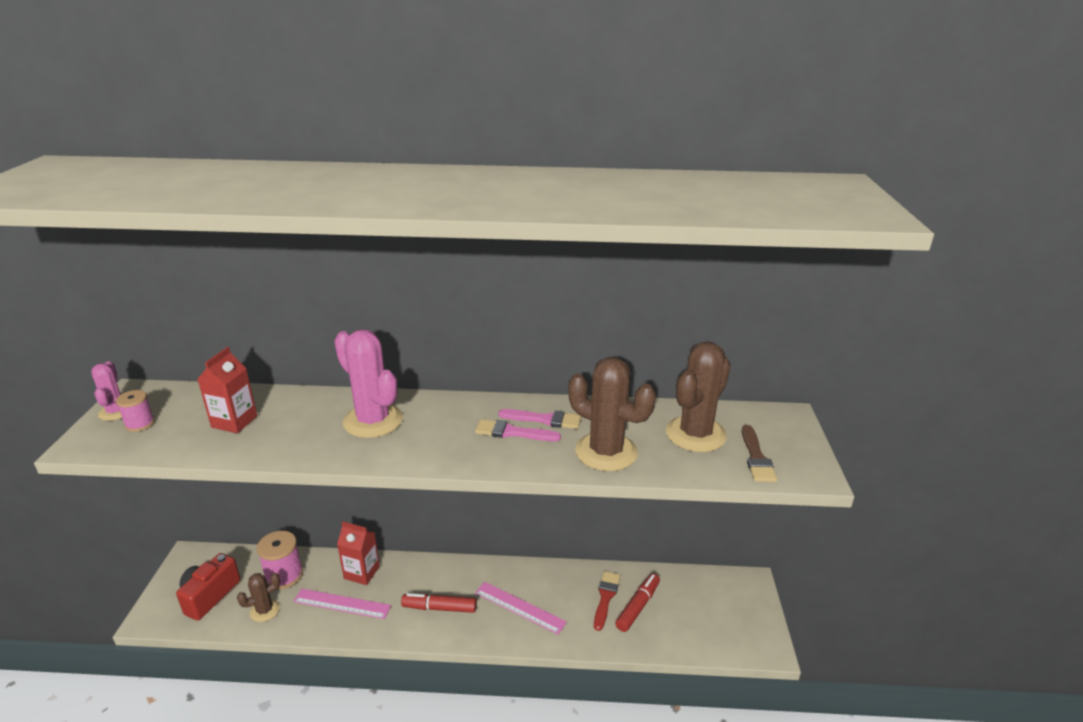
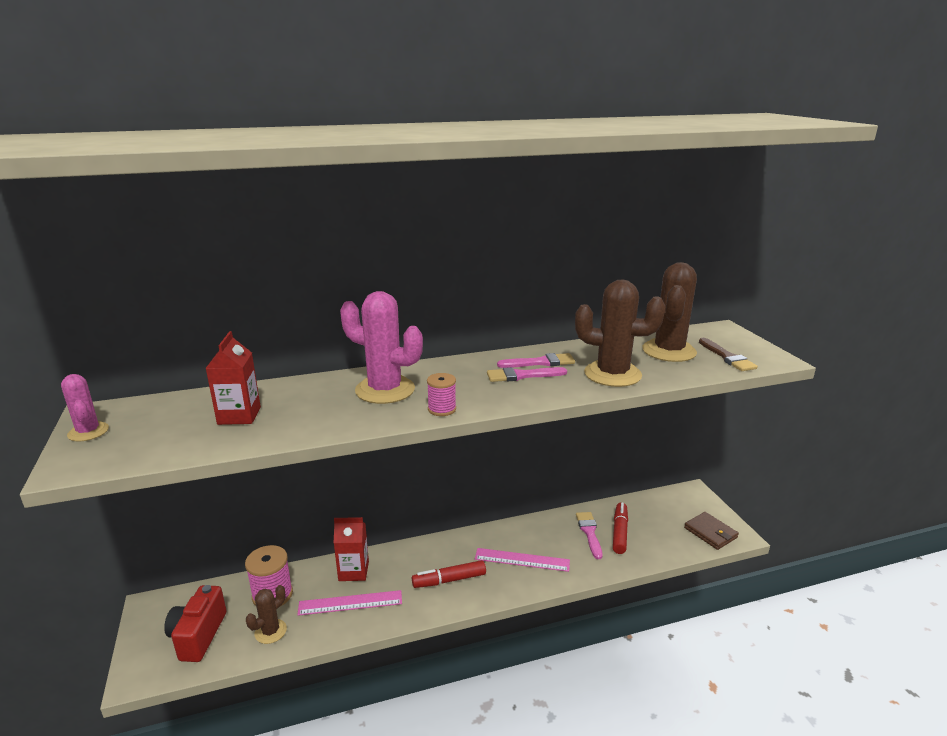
camera: 20 degrees left, 5 degrees down
(140, 424) = (128, 436): pink spool -> pink spool (442, 409)
(605, 597) = (589, 532): red brush -> pink brush
(739, 636) = (710, 533): none -> brown wallet

